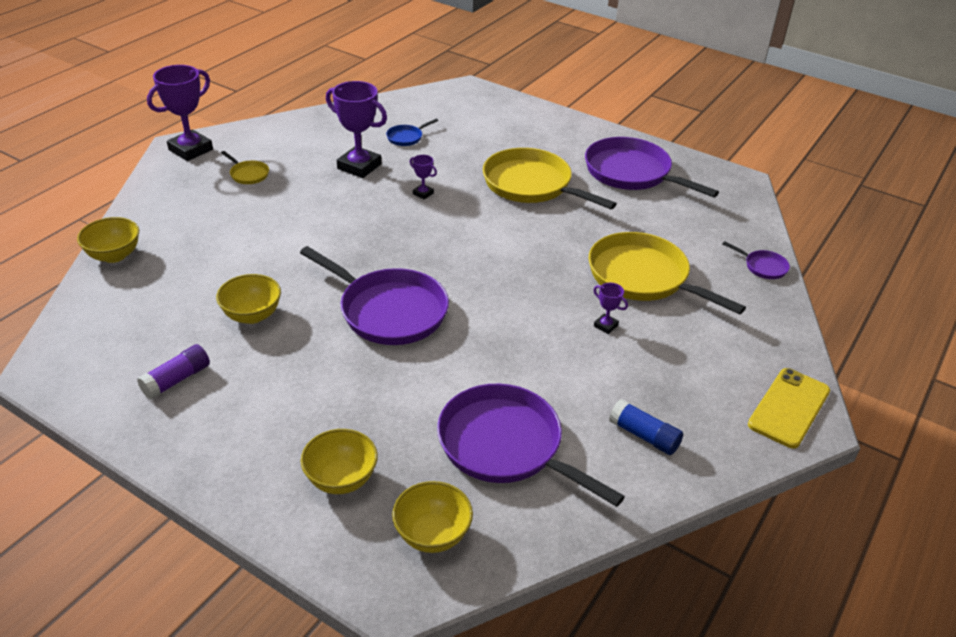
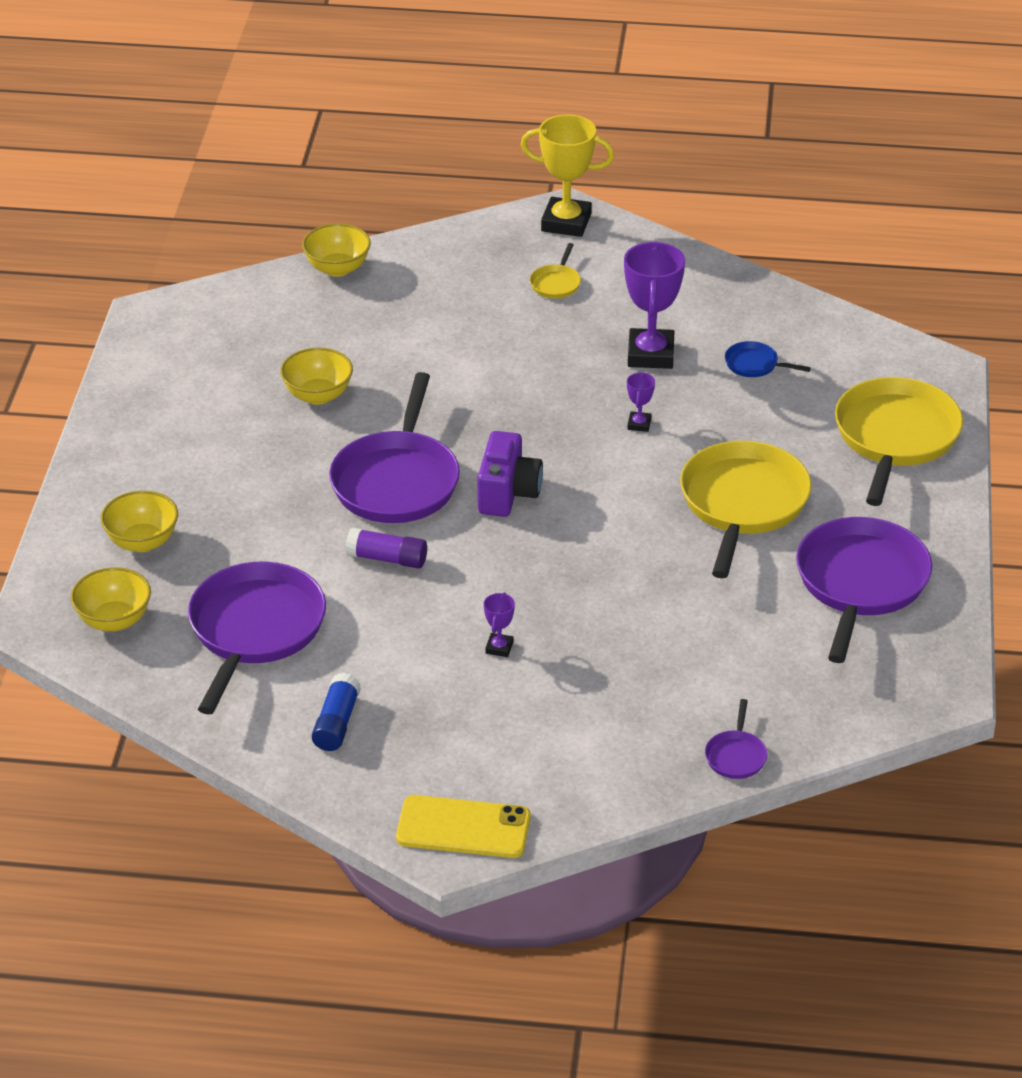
camera: 65 degrees right, 0 degrees up
(177, 380) = (195, 392): purple glue stick -> purple glue stick (387, 559)
(191, 150) = (566, 222): purple trophy -> yellow trophy
(446, 267) = (508, 494): none -> purple camera
(643, 277) = (620, 654): yellow pan -> yellow pan (895, 438)

